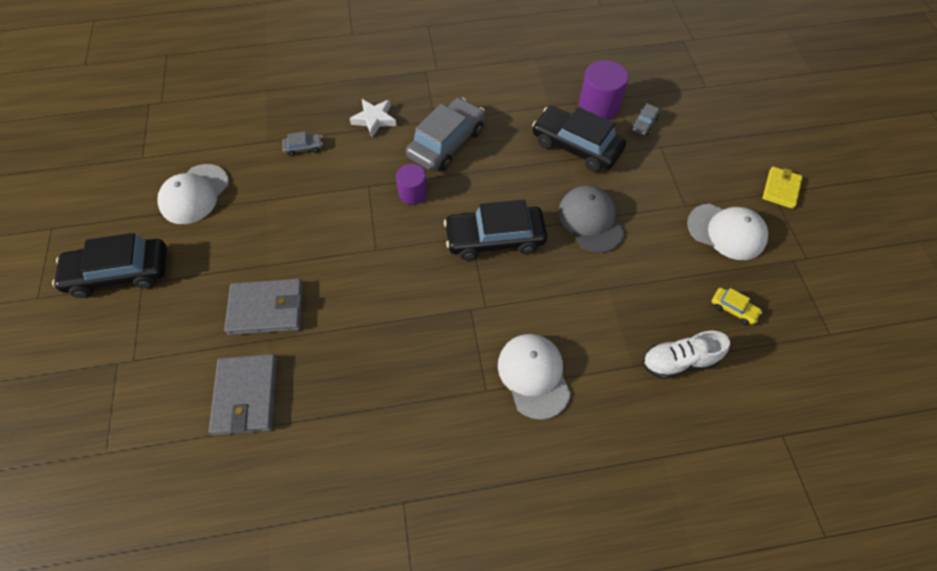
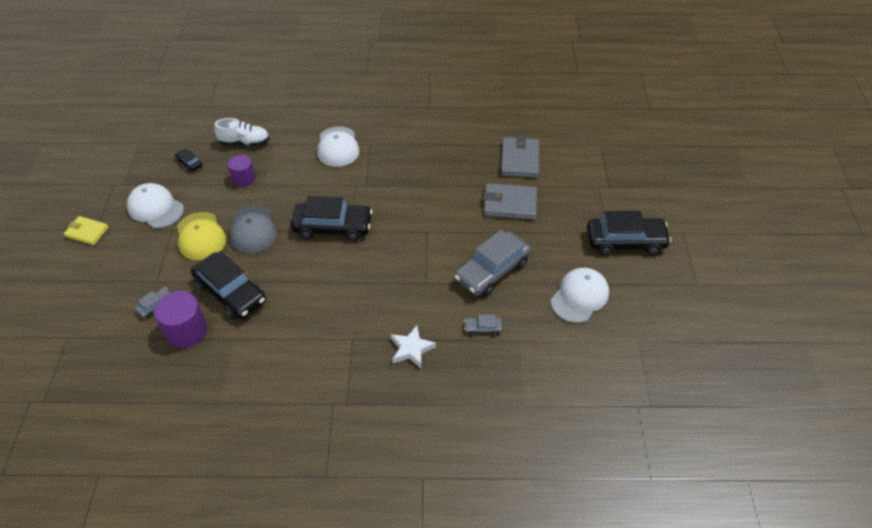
camera: 170 degrees left, 10 degrees down
(413, 193) = (388, 271): purple cylinder -> purple cylinder (244, 178)
(446, 143) = (347, 313): grey car -> grey car (492, 270)
(647, 203) = (200, 236): none -> yellow cap
(733, 309) = (189, 163): yellow car -> black car
(781, 189) = (87, 232): yellow wallet -> yellow wallet turned 75 degrees clockwise

